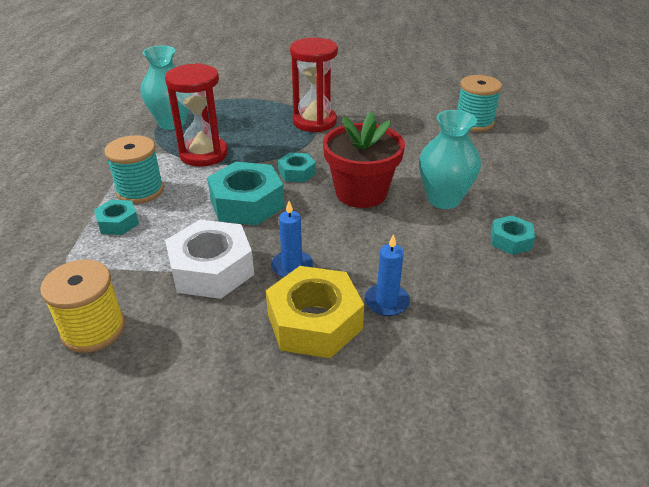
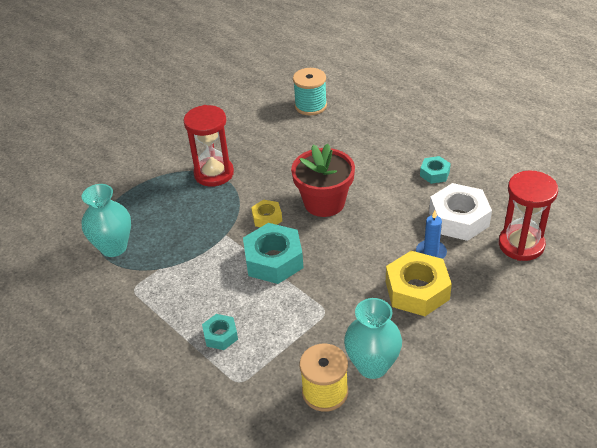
camera: 45 degrees left, 5 degrees up
(140, 191) = (193, 307): turquoise spool -> none
(203, 154) = (184, 251): red hourglass -> red hourglass (521, 244)
(212, 269) = (325, 311): white nut -> white nut (458, 219)
(292, 266) = (361, 274): blue candle -> none
(297, 173) = (267, 218): turquoise nut -> yellow nut
(443, 199) = (371, 173): turquoise vase -> turquoise vase (372, 366)

